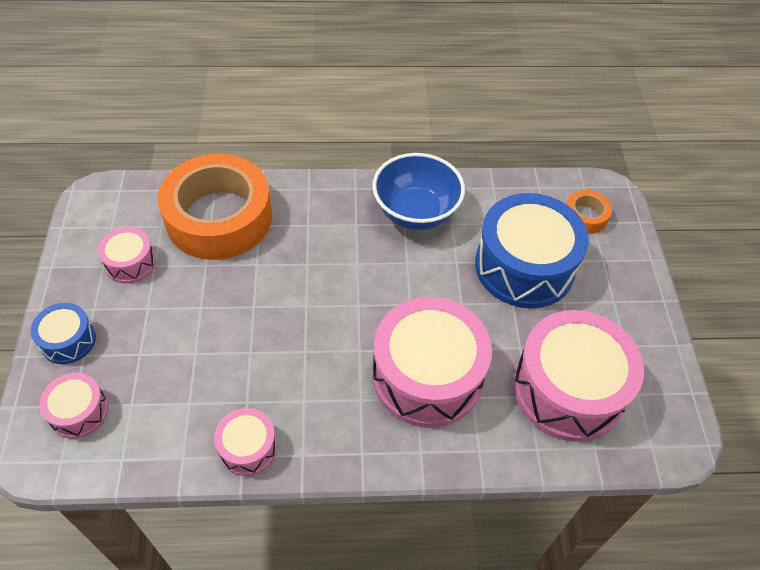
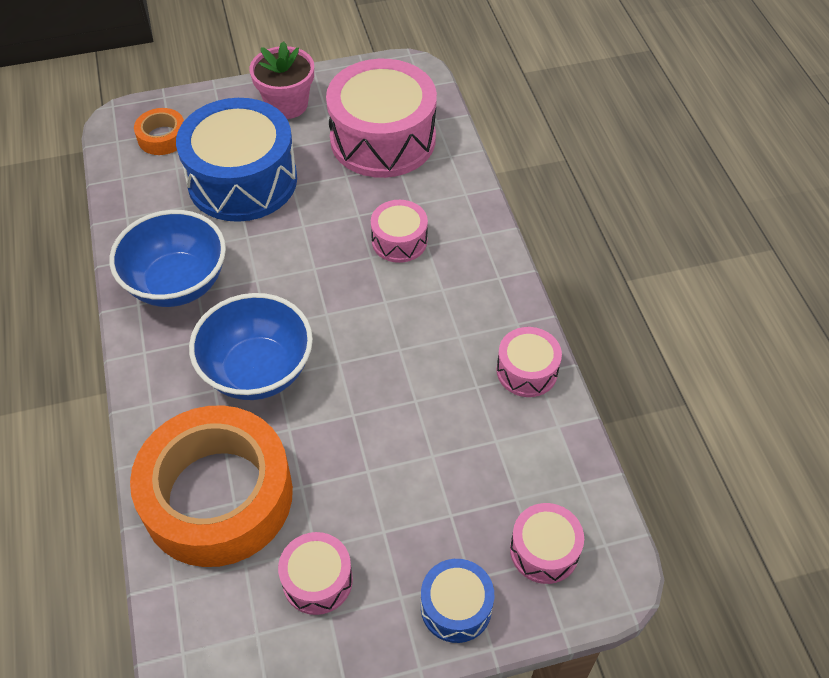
camera: 100 degrees left, 0 degrees up
(315, 252) = (257, 370): none -> blue bowl
(427, 376) = (399, 241): pink drum -> pink drum, size x0.49
(625, 314) = (287, 104): none -> pink flower pot

